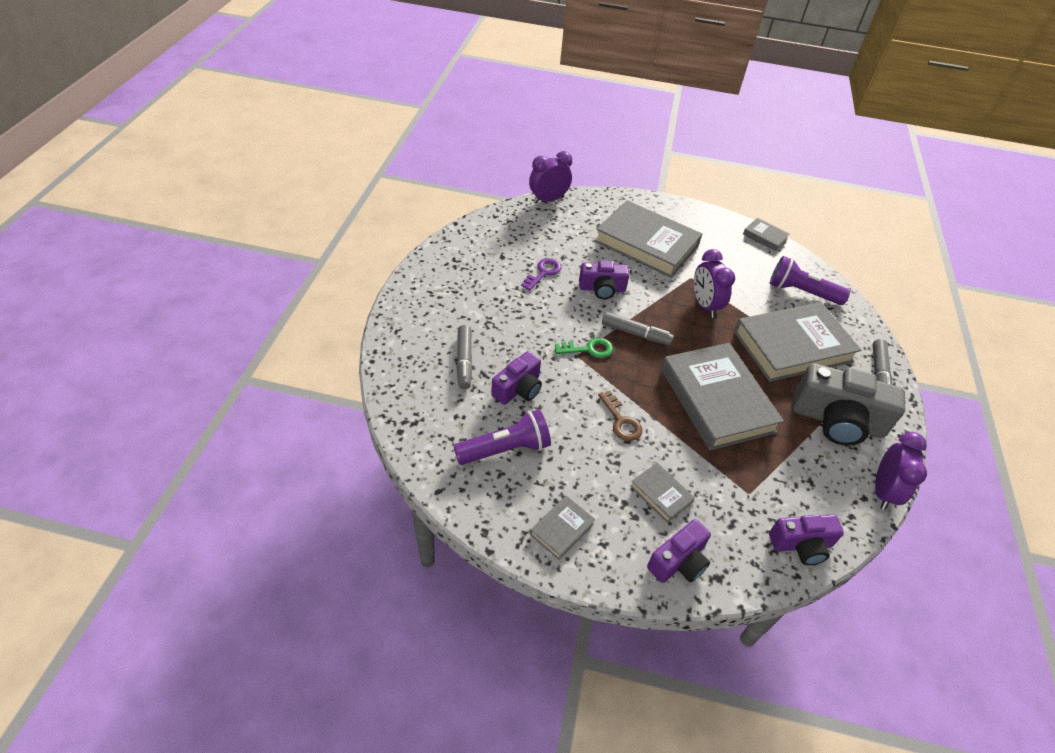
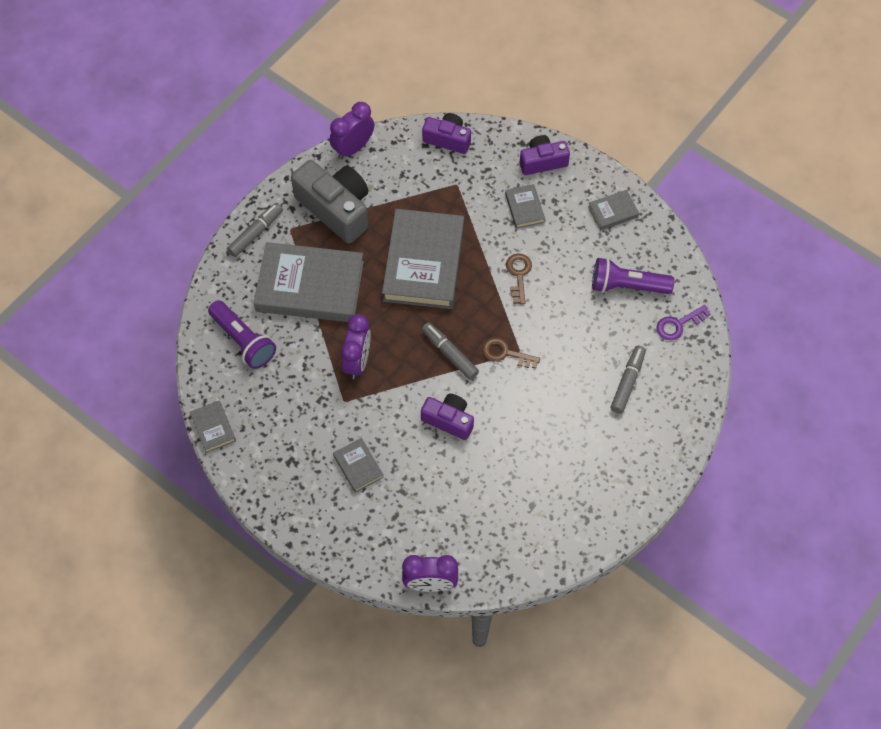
camera: 150 degrees left, 15 degrees up
(518, 389) = (591, 336): purple camera -> none
(543, 273) = (498, 465): purple key -> purple key (678, 324)
(588, 349) = (505, 353): green key -> brown key
(646, 243) = (358, 466): grey book -> grey book, size x0.44

